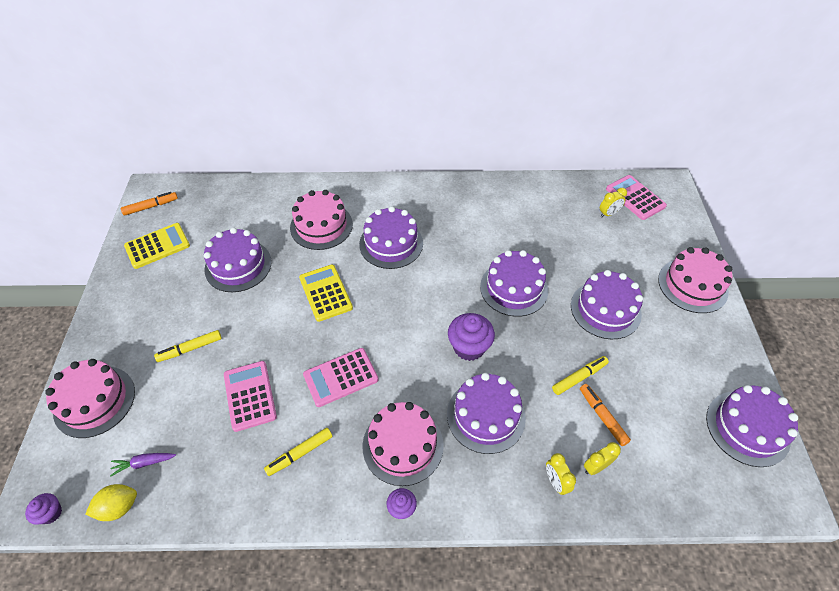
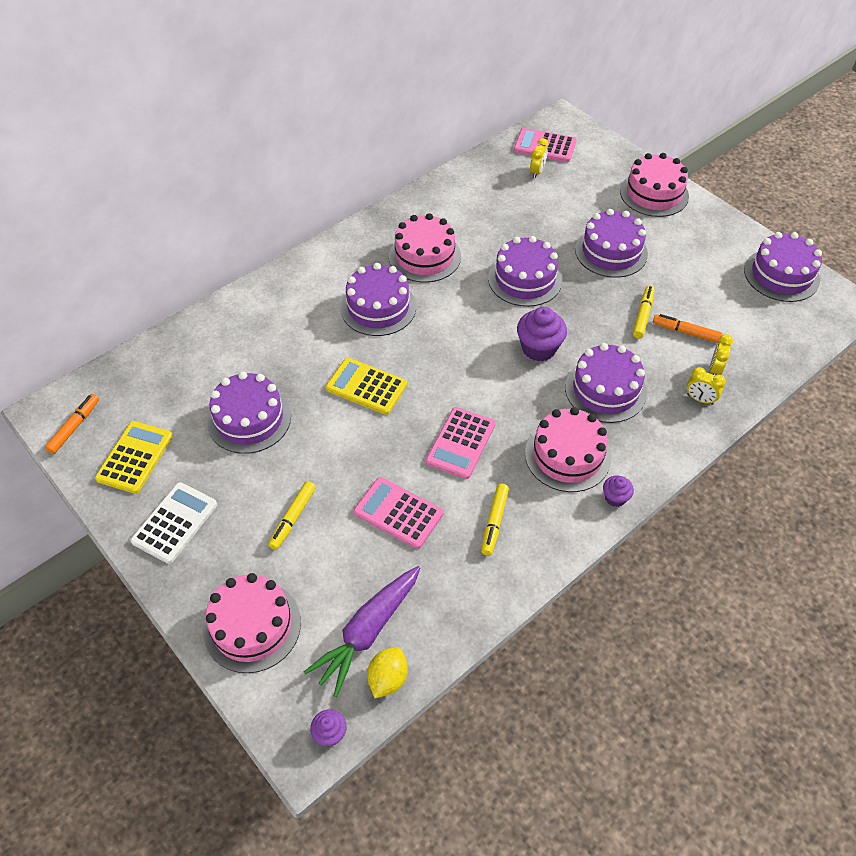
camera: 40 degrees left, 0 degrees up
(131, 301) = (175, 523): none -> white calculator
(144, 463) = (367, 632): purple carrot -> purple carrot, size x2.12
(321, 226) = (291, 332): pink cake -> pink cake (424, 256)

